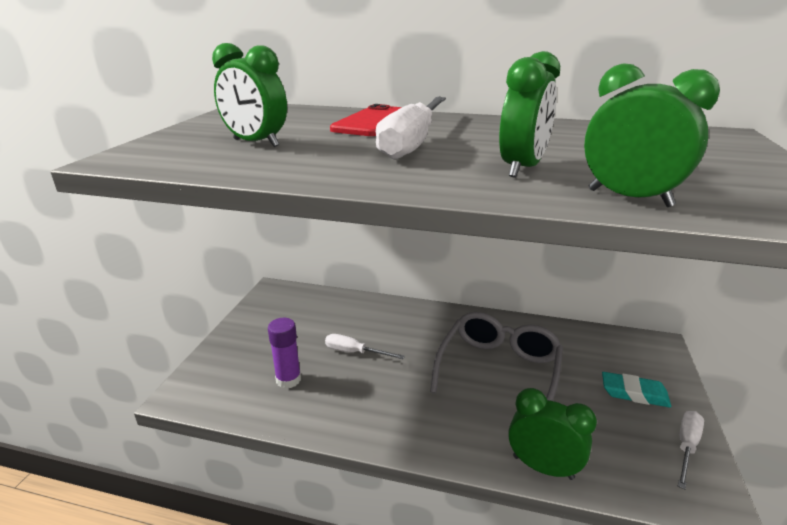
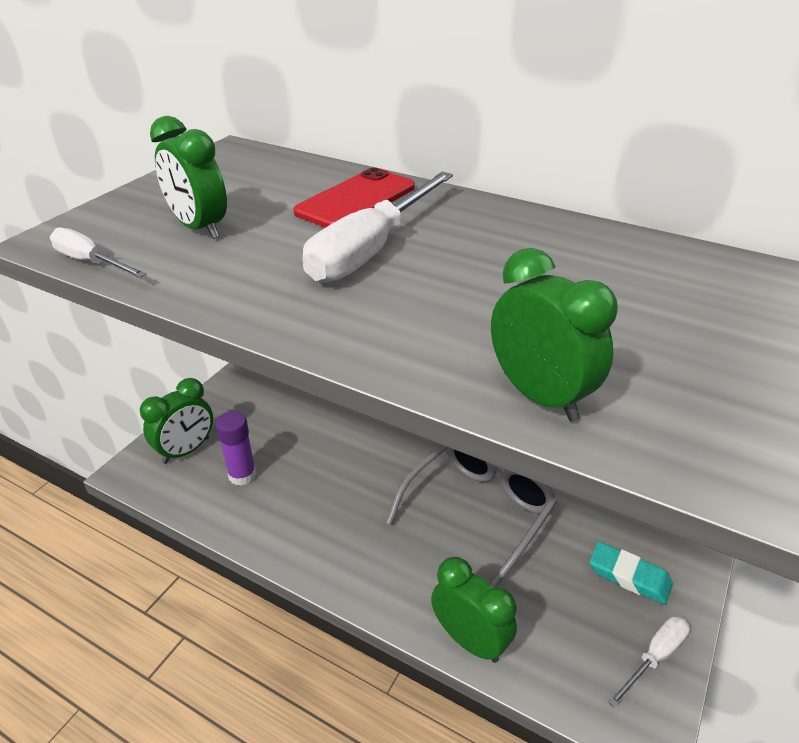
camera: 15 degrees right, 10 degrees up
(355, 352) = (324, 455): white screwdriver -> white screwdriver (91, 262)
(522, 168) = (460, 320): green clock -> green clock (186, 450)

